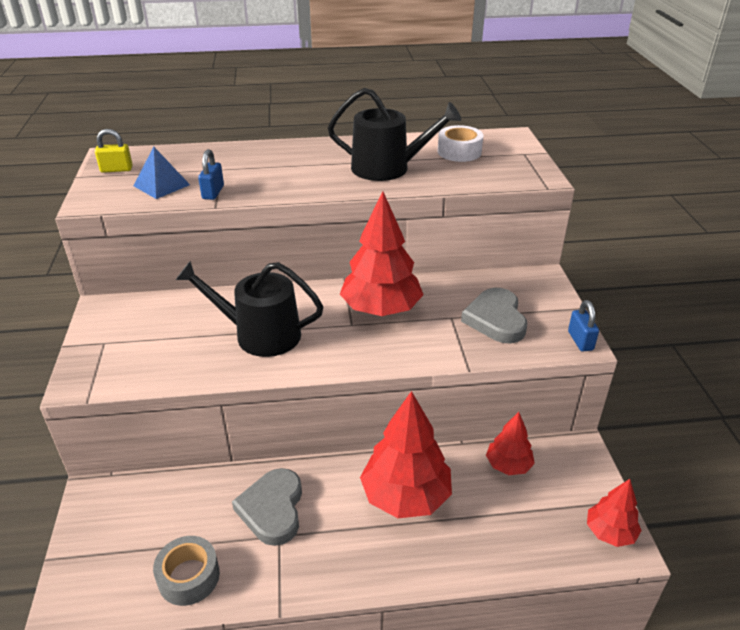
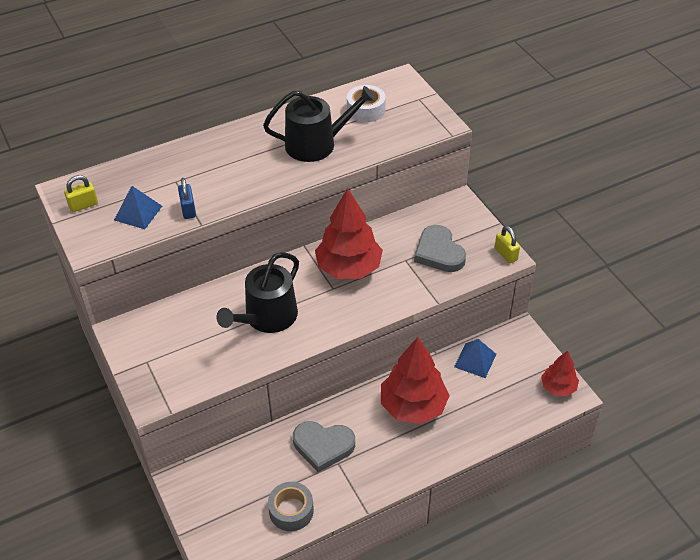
camera: 20 degrees left, 10 degrees up
(259, 334) = (266, 318): black watering can -> black watering can turned 45 degrees counterclockwise
(272, 509) = (323, 446): grey heart -> grey heart turned 60 degrees counterclockwise
(508, 465) = (475, 360): red tree -> blue pyramid
(580, 341) = (506, 254): blue padlock -> yellow padlock

